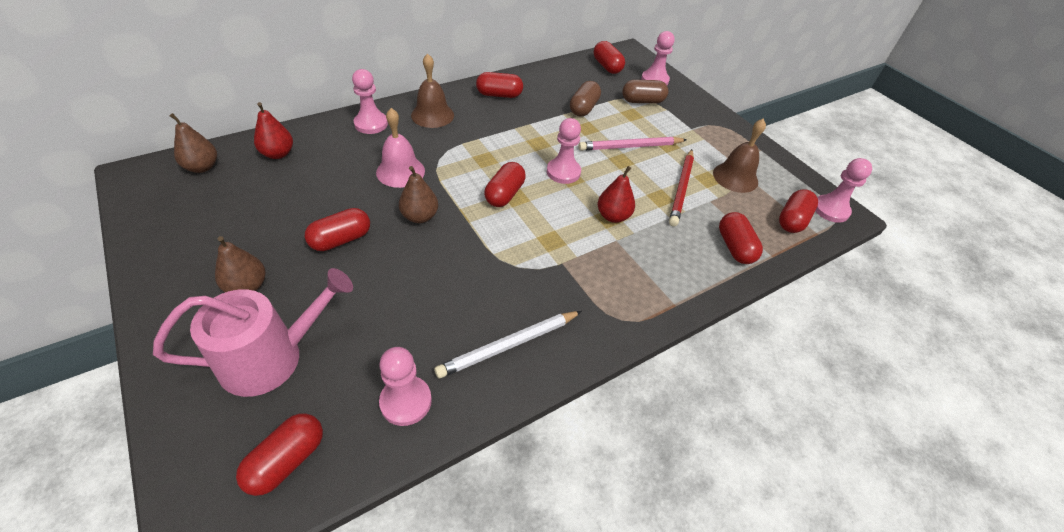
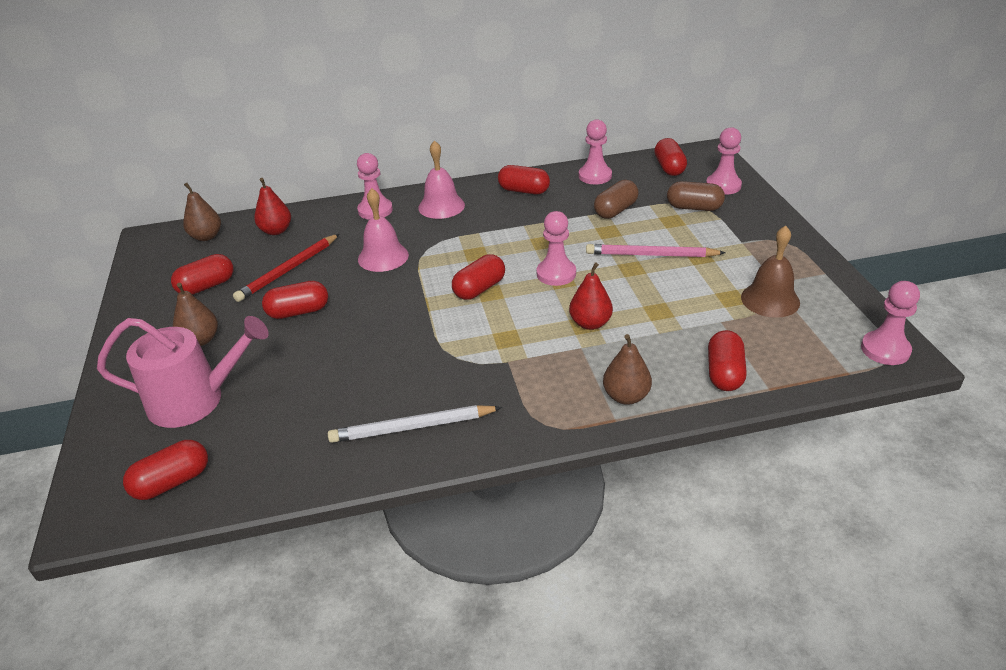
camera: 25 degrees right, 10 degrees down
(406, 401) = (292, 456): pink pawn -> pink pawn (595, 176)
(420, 216) = (382, 300): brown pear -> brown pear (626, 396)
(432, 115) = (441, 206): brown bell -> pink bell
(681, 189) = (690, 305): red pencil -> red pencil (288, 270)
(792, 220) = (821, 354): red capsule -> red capsule (206, 286)

